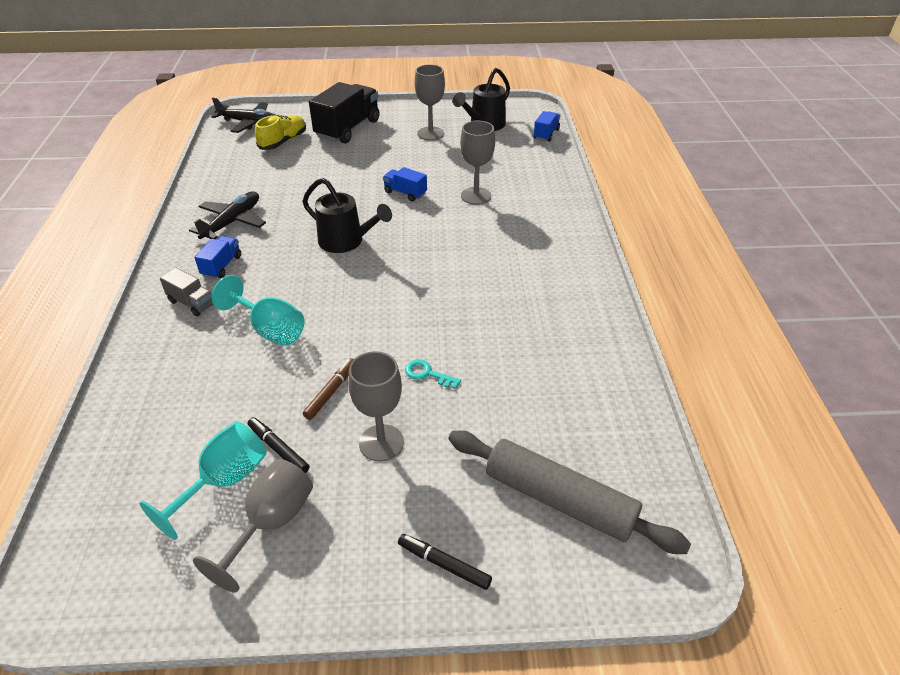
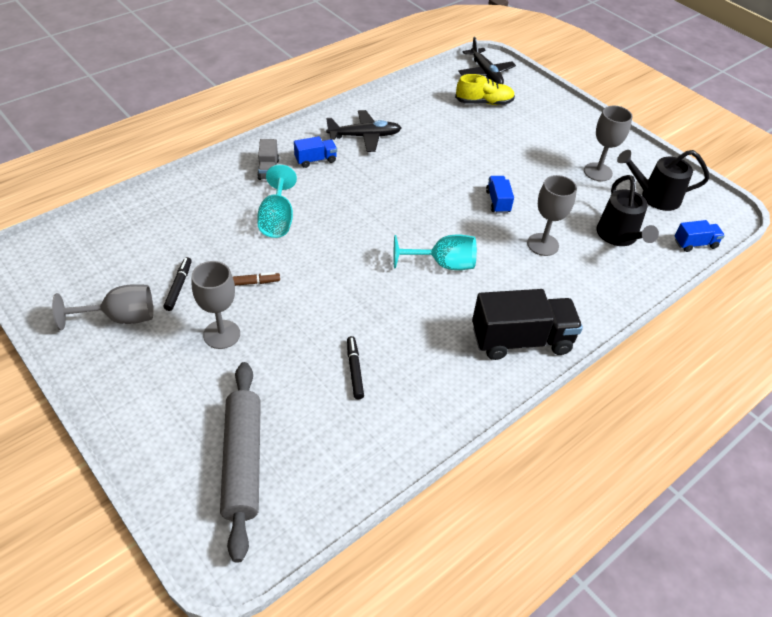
camera: 50 degrees right, 5 degrees up
(224, 481) = (136, 277): turquoise goblet -> turquoise goblet (443, 264)
(346, 242) = (403, 204): black watering can -> black watering can (619, 237)
(348, 129) = (543, 124): black truck -> black truck (521, 340)
(427, 374) = (305, 324): turquoise key -> none
(444, 564) = (144, 421): black marker -> black marker (354, 370)

